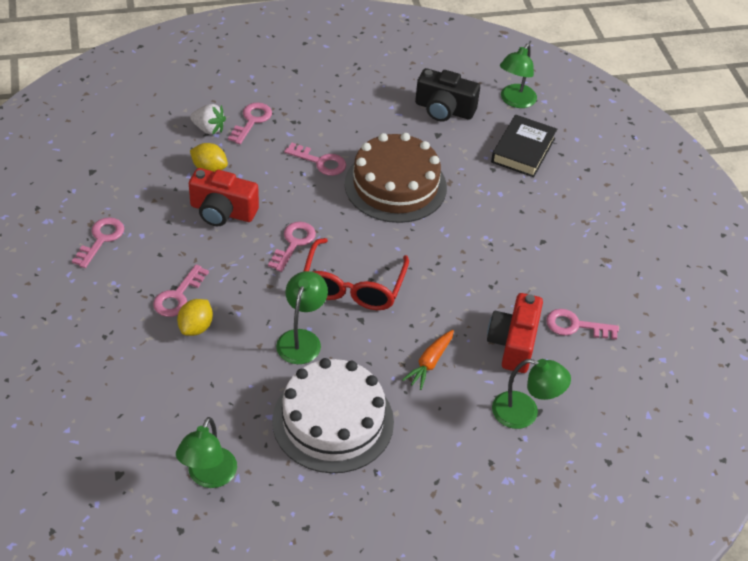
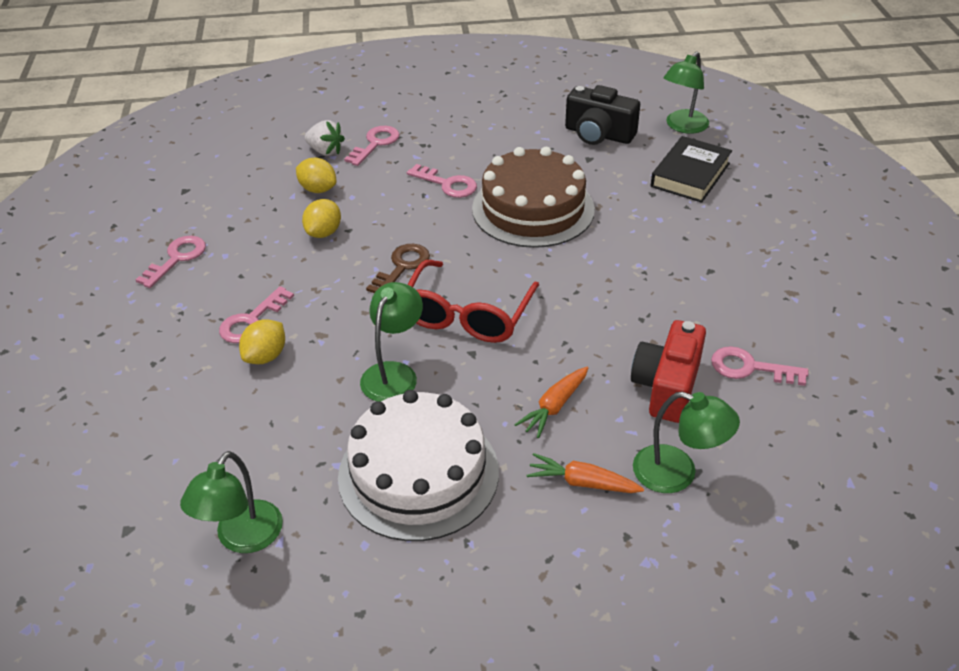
camera: 10 degrees right, 5 degrees down
(222, 211) = (324, 232): red camera -> yellow lemon
(293, 243) = (402, 267): pink key -> brown key
(456, 423) = (582, 482): none -> orange carrot

